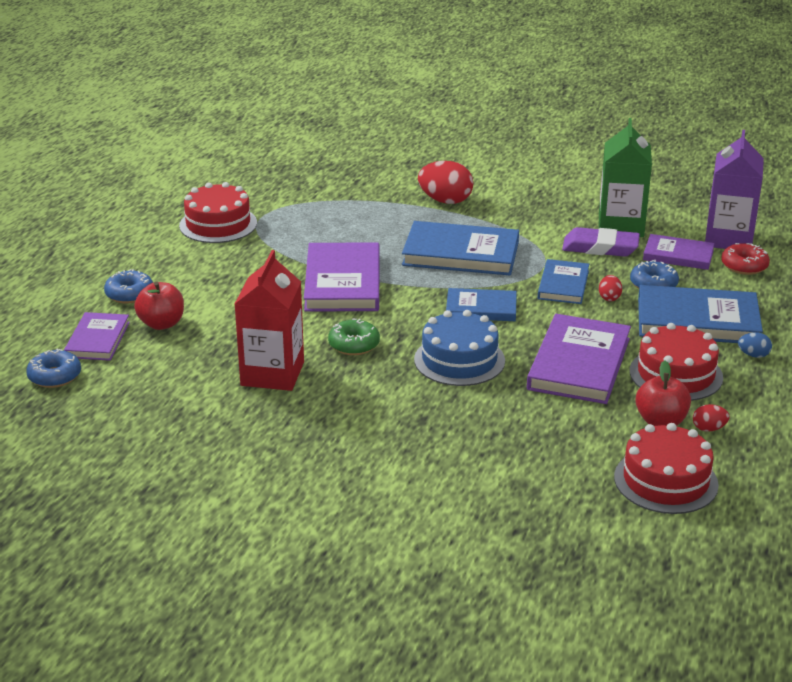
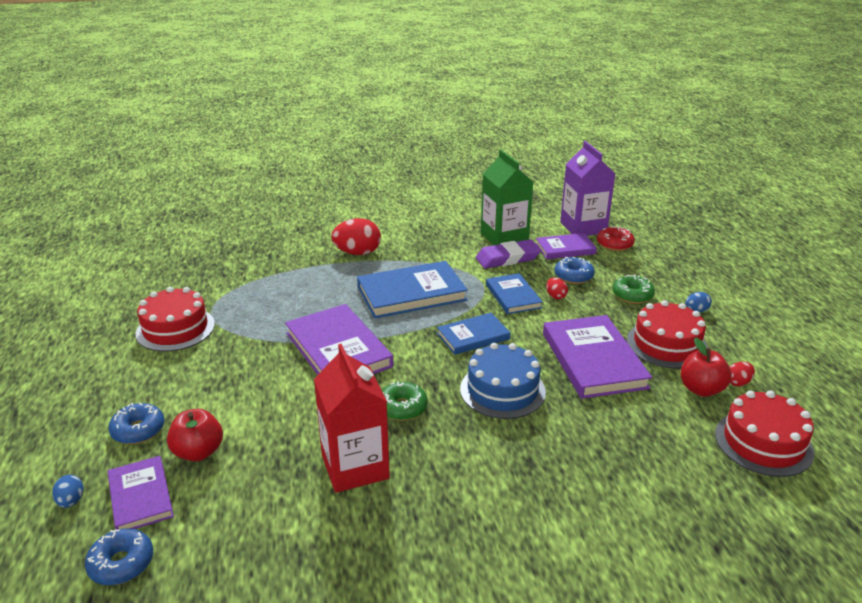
camera: 30 degrees left, 0 degrees up
(49, 326) = (71, 501): none -> blue egg
(697, 320) = (632, 295): blue book -> green donut

